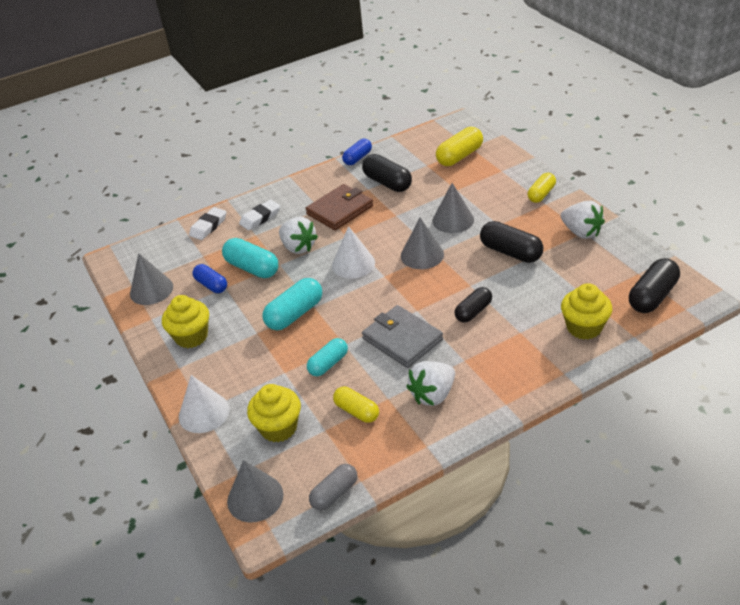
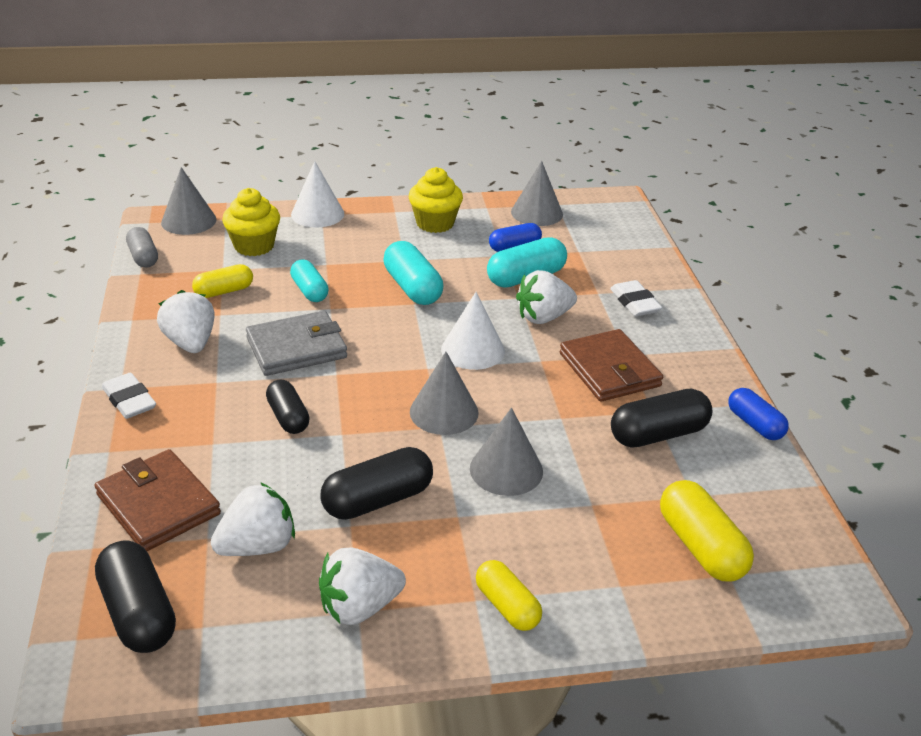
camera: 105 degrees right, 5 degrees down
(208, 226) = (640, 264): white eraser -> white eraser (129, 400)
(577, 278) = (258, 546): none -> white strawberry
(584, 327) = (158, 504): yellow cupcake -> brown wallet

